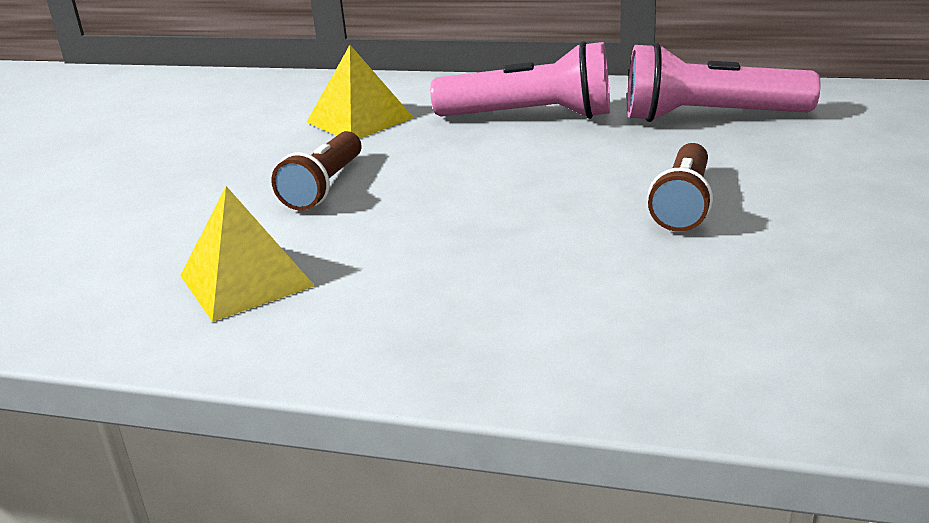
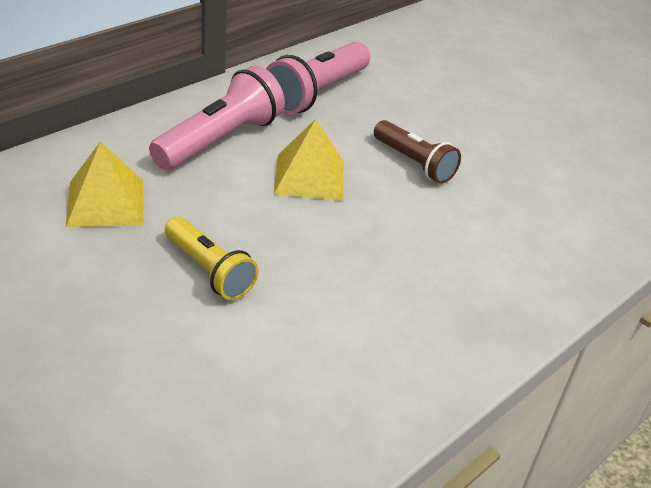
camera: 65 degrees left, 10 degrees up
(246, 280) = (317, 365): yellow pyramid -> yellow pyramid (309, 177)
(324, 187) = (209, 270): brown flashlight -> yellow flashlight

